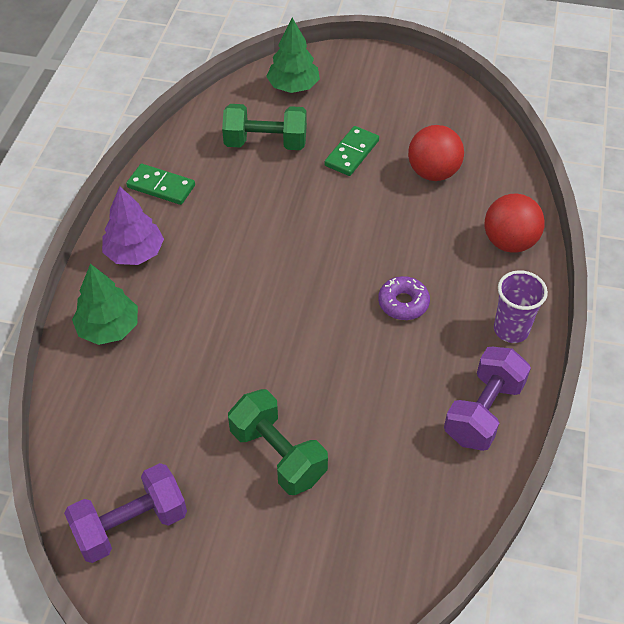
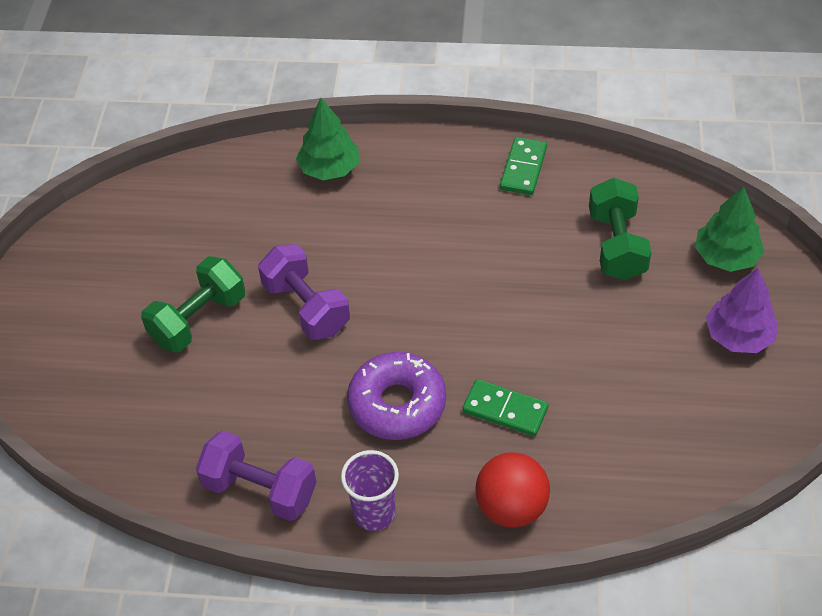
camera: 85 degrees right, 0 degrees up
(131, 525) = (125, 228): purple dumbbell -> purple dumbbell (306, 307)
(135, 253) = (426, 167): purple tree -> purple tree (739, 336)
(352, 153) = (623, 330): green domino -> green domino (505, 410)
(403, 303) = (397, 404): purple donut -> purple donut, size x1.69
(433, 172) = (613, 417): red ball -> none

